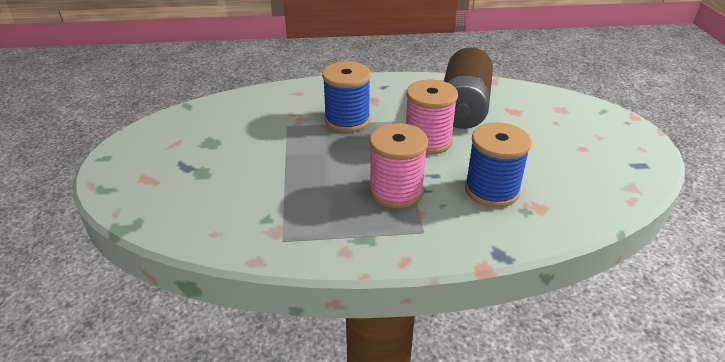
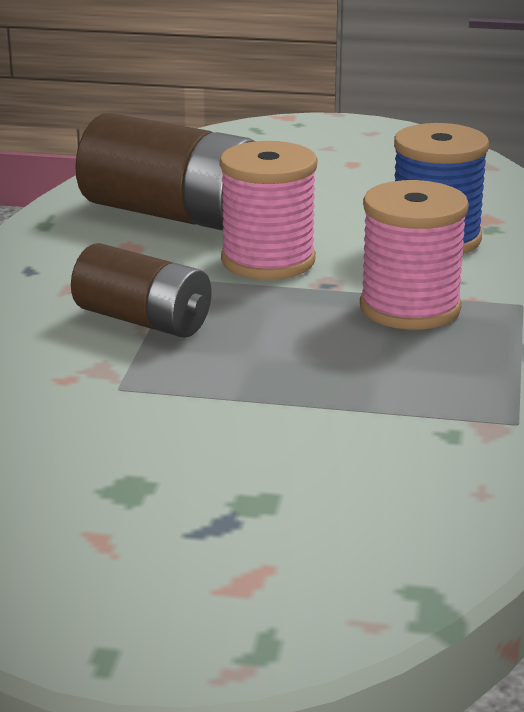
camera: 75 degrees left, 10 degrees down
(347, 120) = (143, 321): blue spool -> brown battery

